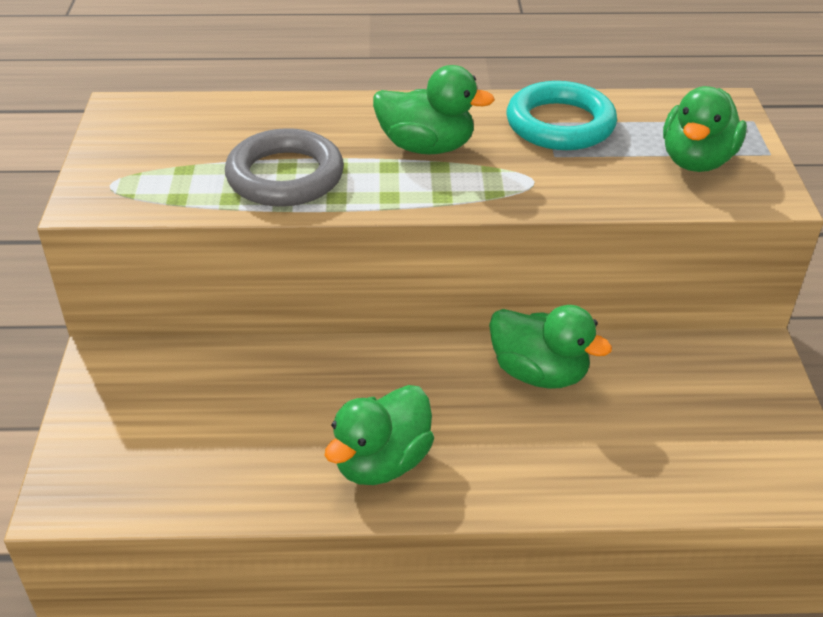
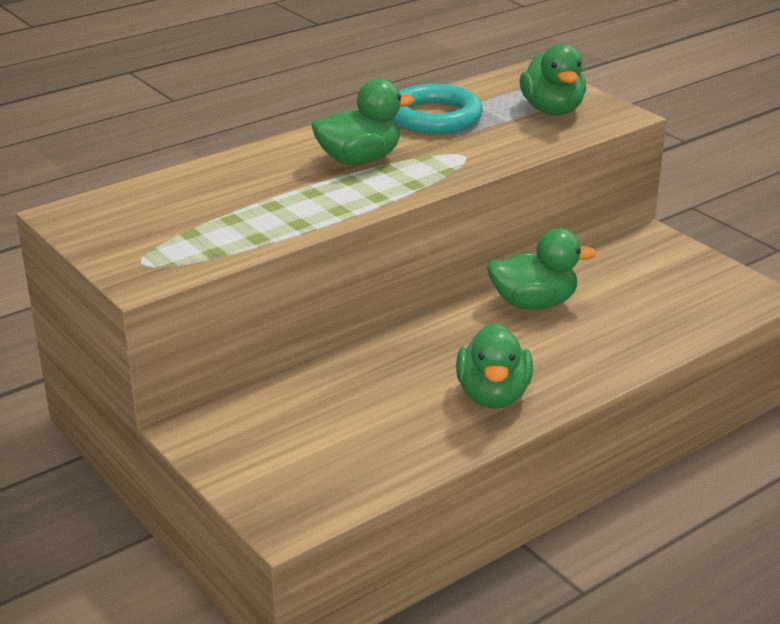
camera: 35 degrees left, 10 degrees down
(285, 176) = (279, 211): grey ring -> none

